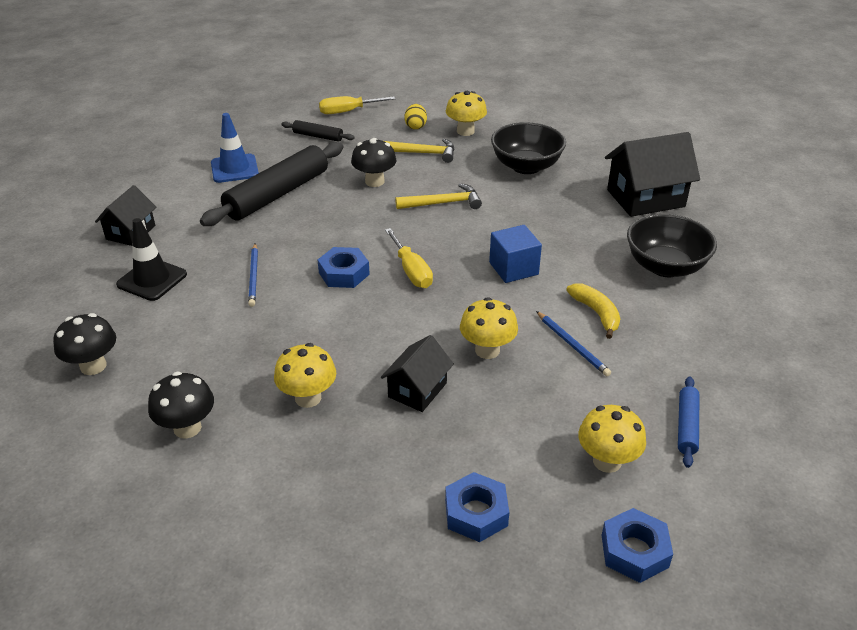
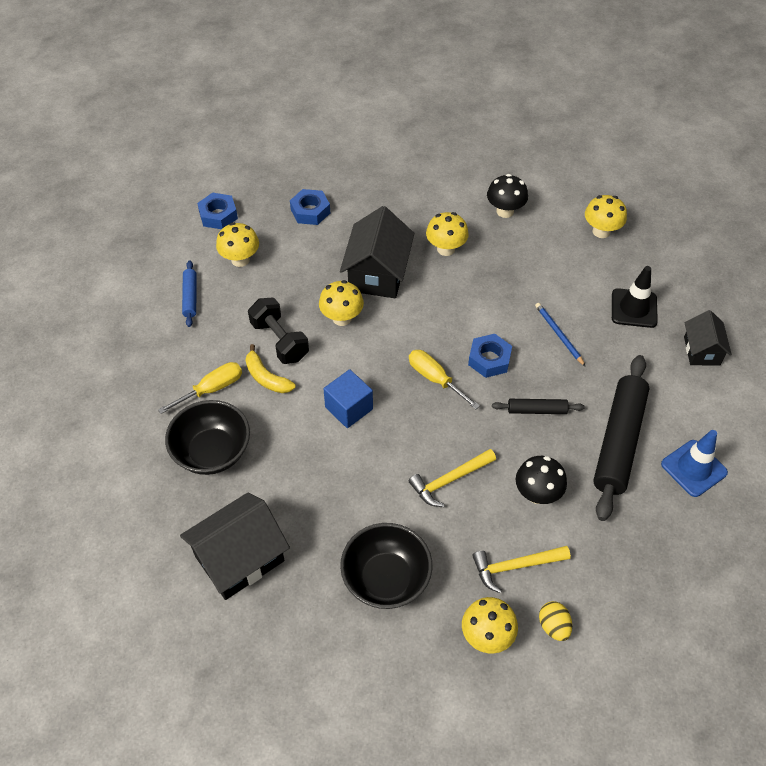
camera: 160 degrees right, 15 degrees up
(93, 366) = (601, 231): black mushroom -> yellow mushroom
(318, 136) = (654, 562): black rolling pin -> black rolling pin (537, 410)
(348, 111) = (658, 634): yellow screwdriver -> yellow screwdriver (212, 389)
(417, 390) = (377, 274): black house -> black house, size x1.68
(572, 345) = (280, 341): blue pencil -> black dumbbell

